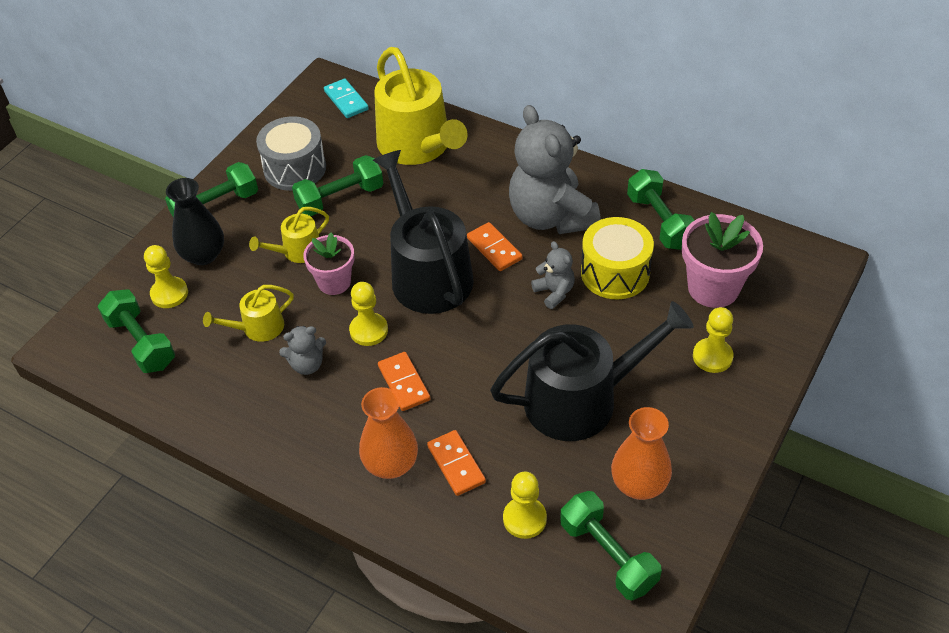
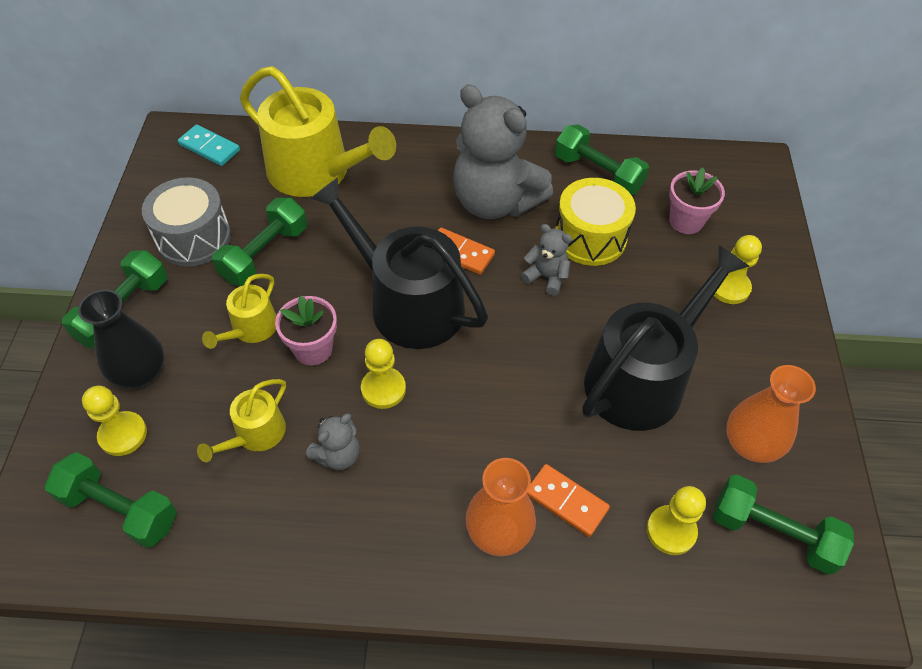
camera: 30 degrees left, 5 degrees up
(404, 383) = (456, 433): orange domino -> none
(713, 288) = (686, 221): pink flower pot -> pink flower pot, size x0.66

